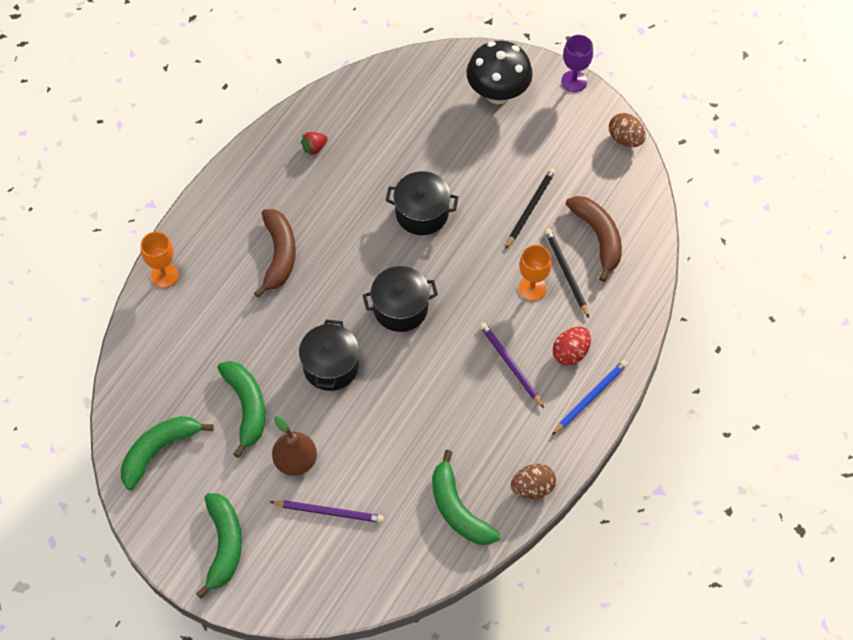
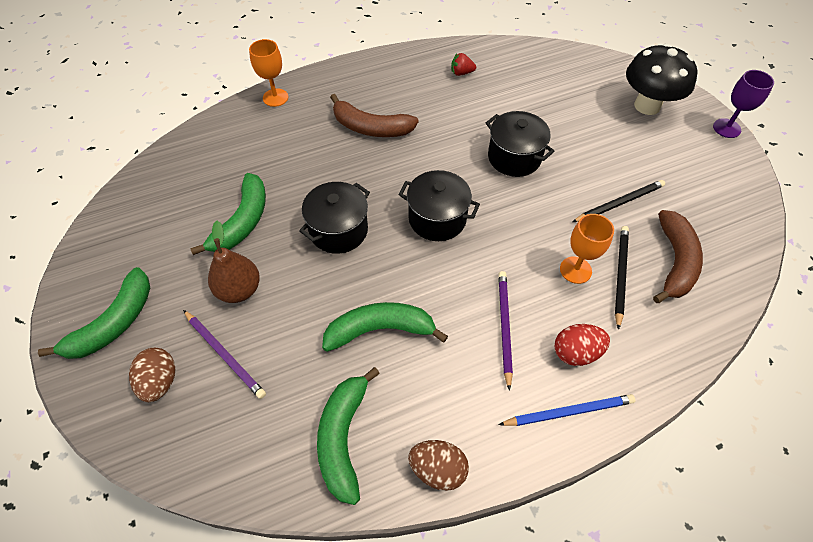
camera: 35 degrees right, 5 degrees down
(159, 451) = (147, 214): green banana -> green banana (380, 330)
(279, 255) = (371, 128): brown banana -> brown banana turned 75 degrees clockwise
(625, 139) = (754, 194): brown egg -> brown egg (160, 382)

